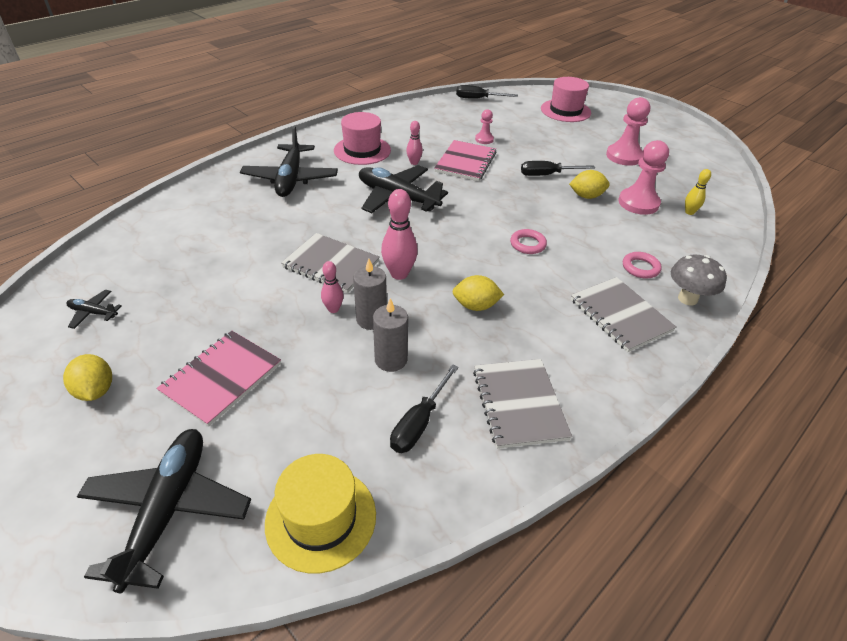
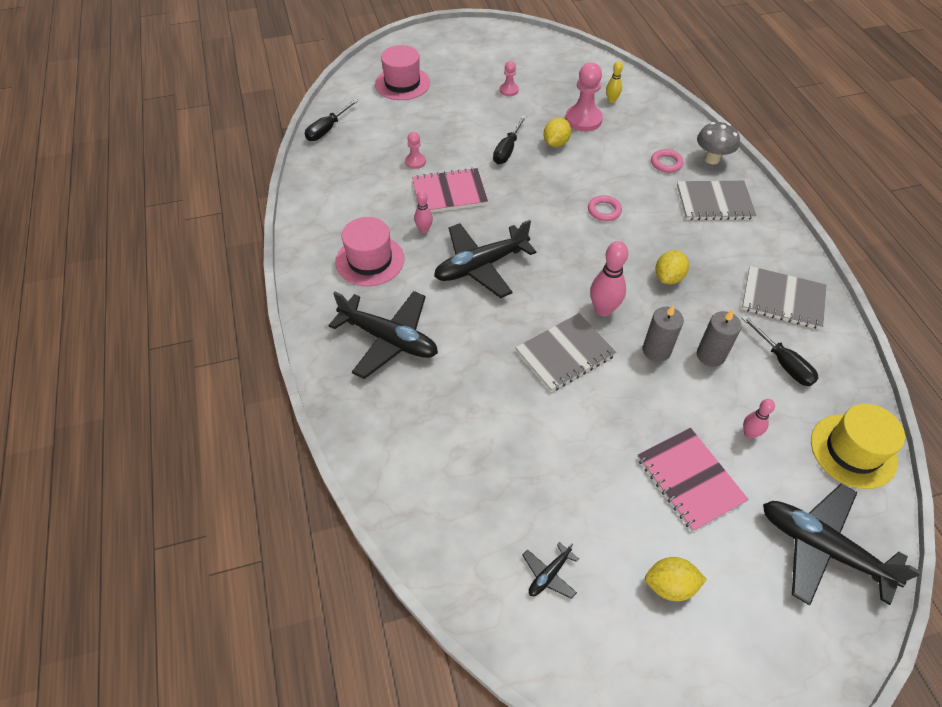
camera: 60 degrees left, 10 degrees up
(333, 309) = (631, 372): pink bowling pin -> pink bowling pin (749, 433)
(465, 162) = (449, 193): pink notebook -> pink notebook turned 60 degrees counterclockwise
(624, 156) = (509, 90): pink pawn -> pink pawn, size x0.53

